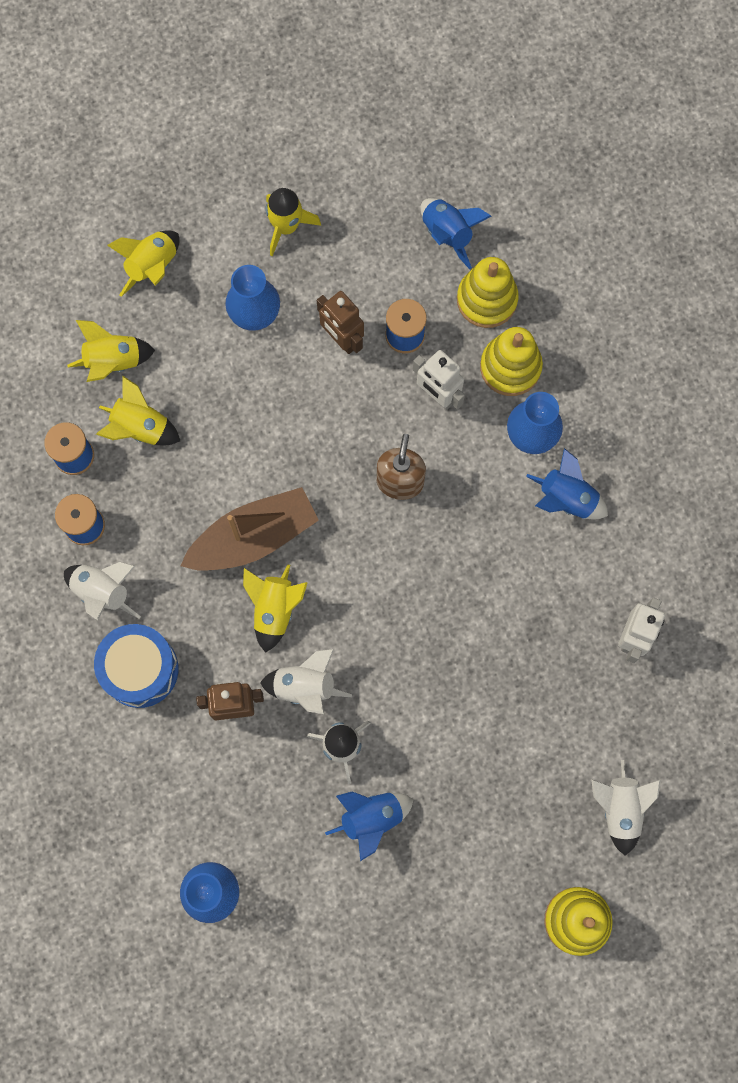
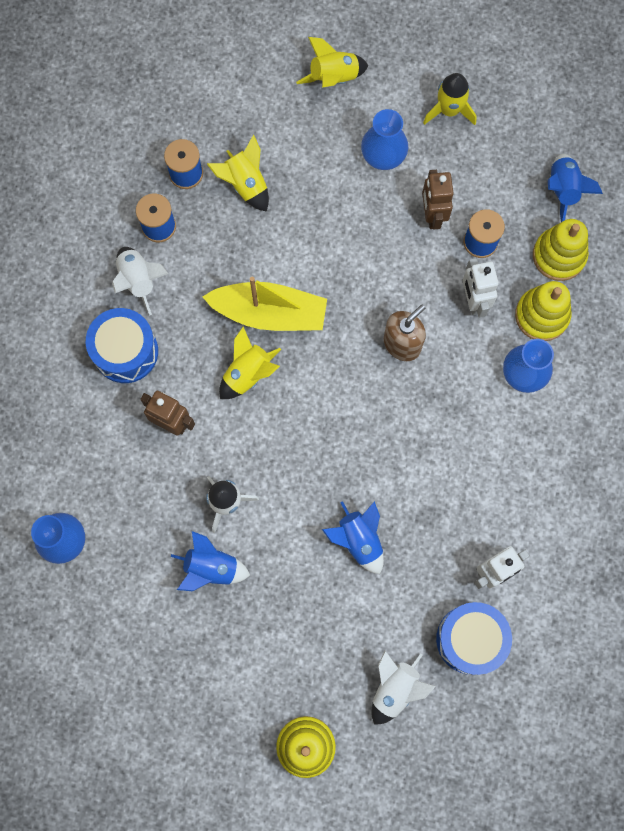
camera: 35 degrees right, 0 degrees up
(113, 362) = (259, 126): yellow rocket -> none
(253, 537) = (270, 313): brown boat -> yellow boat
(305, 687) = (231, 442): white rocket -> none
(566, 499) = (515, 438): blue rocket -> blue rocket (358, 540)
(656, 715) = (470, 639): none -> blue drum

